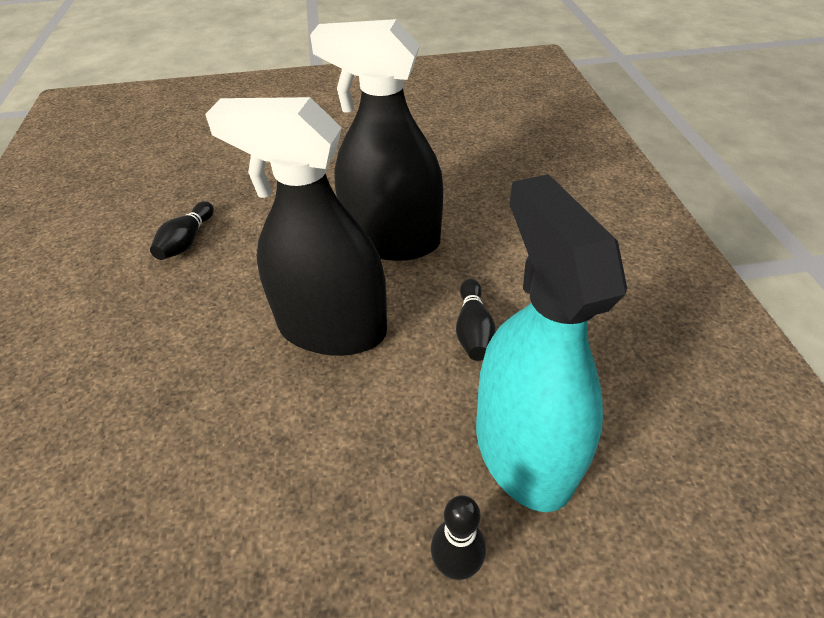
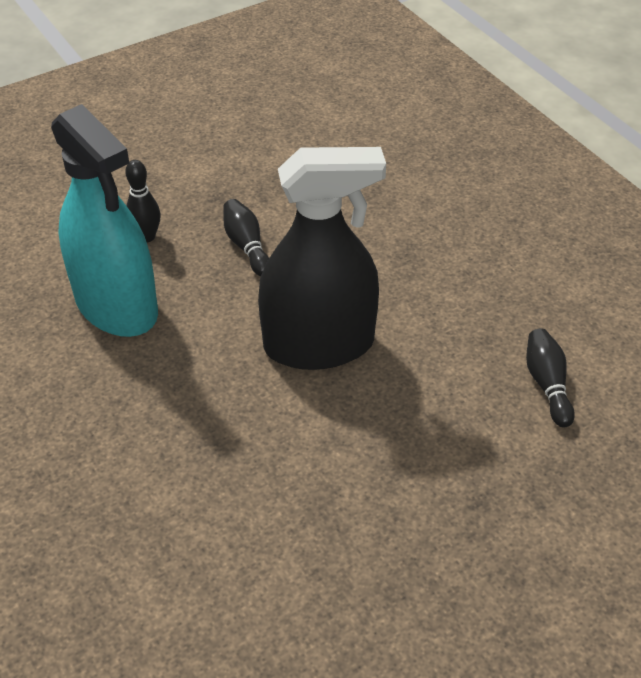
camera: 155 degrees right, 0 degrees up
(392, 241) = (319, 461): black spray bottle -> none
(473, 330) = (185, 385): black bowling pin -> black bowling pin (247, 246)

